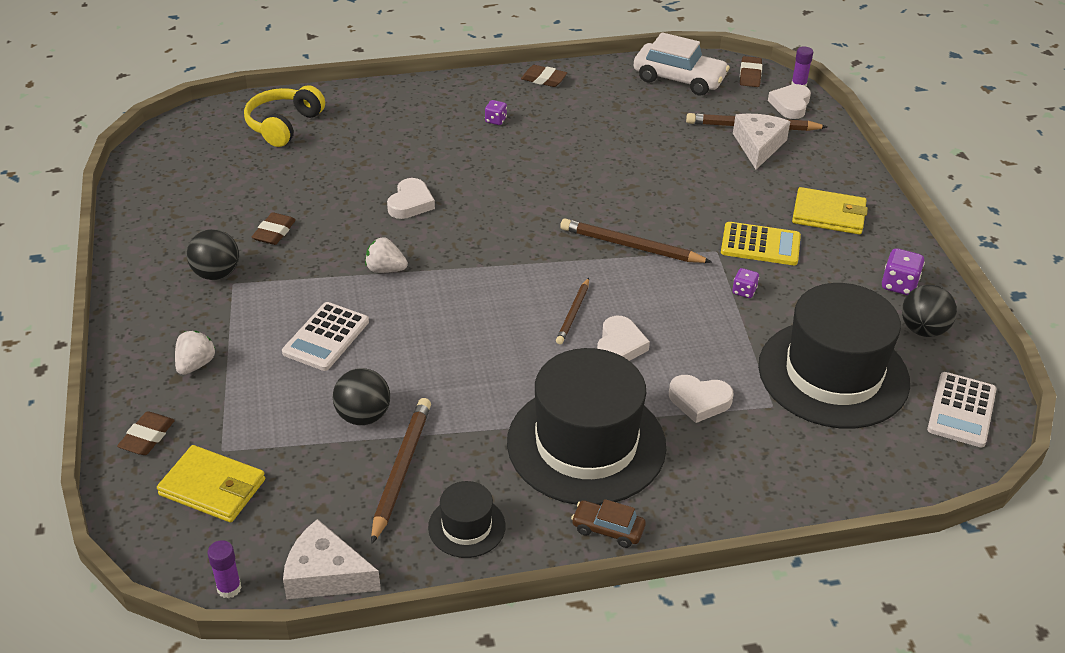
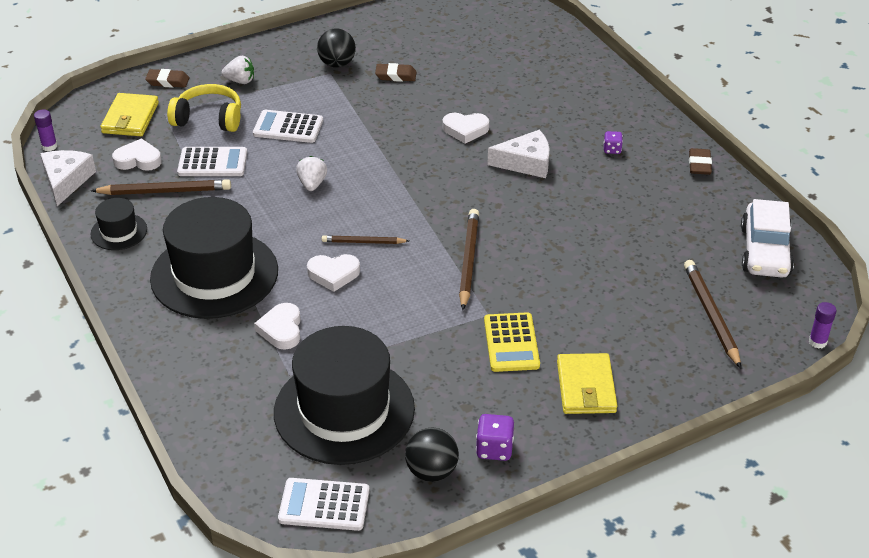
camera: 75 degrees right, 0 degrees up
(283, 125) = (534, 45): yellow headphones -> yellow headphones (209, 118)
(363, 416) = (212, 163): black ball -> white calculator
(385, 269) = (376, 136): white strawberry -> white strawberry (312, 184)
(608, 529) = (130, 300): brown car -> none
(744, 291) = (436, 340): purple dice -> none
(750, 75) = (811, 302): brown eraser -> none
(758, 146) = (678, 323): white cheese -> white cheese (526, 163)
(790, 105) = (773, 339): white heart -> white heart (138, 160)

